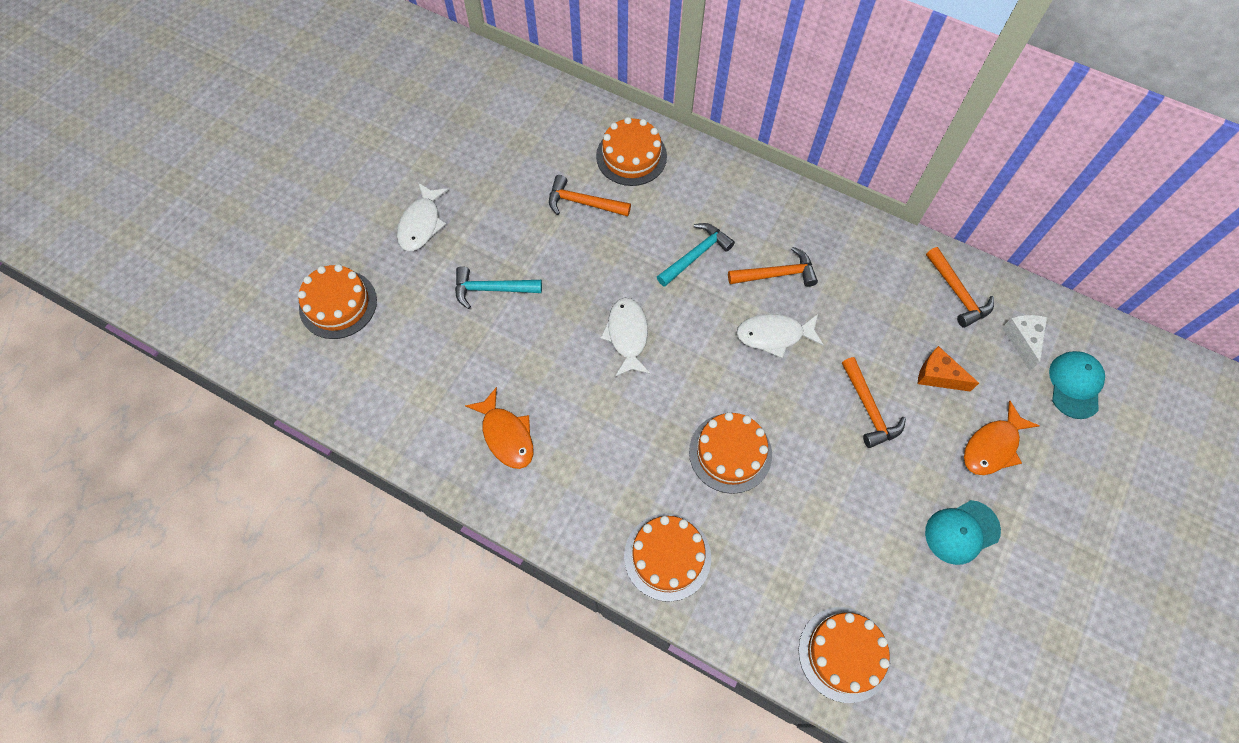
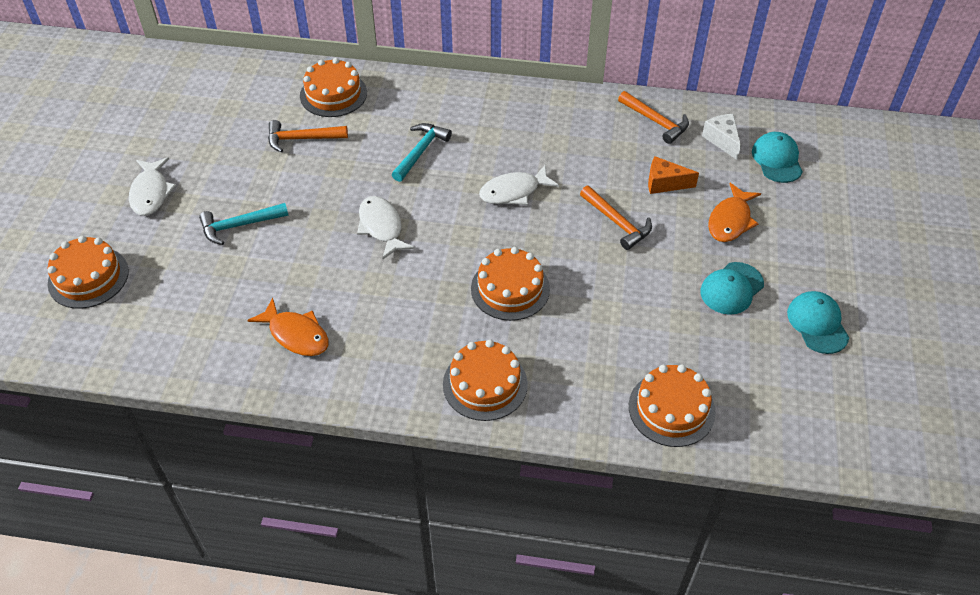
camera: 20 degrees left, 15 degrees down
(776, 274) = (498, 147): orange hammer -> none
(1039, 608) = (817, 324): none -> turquoise cap

